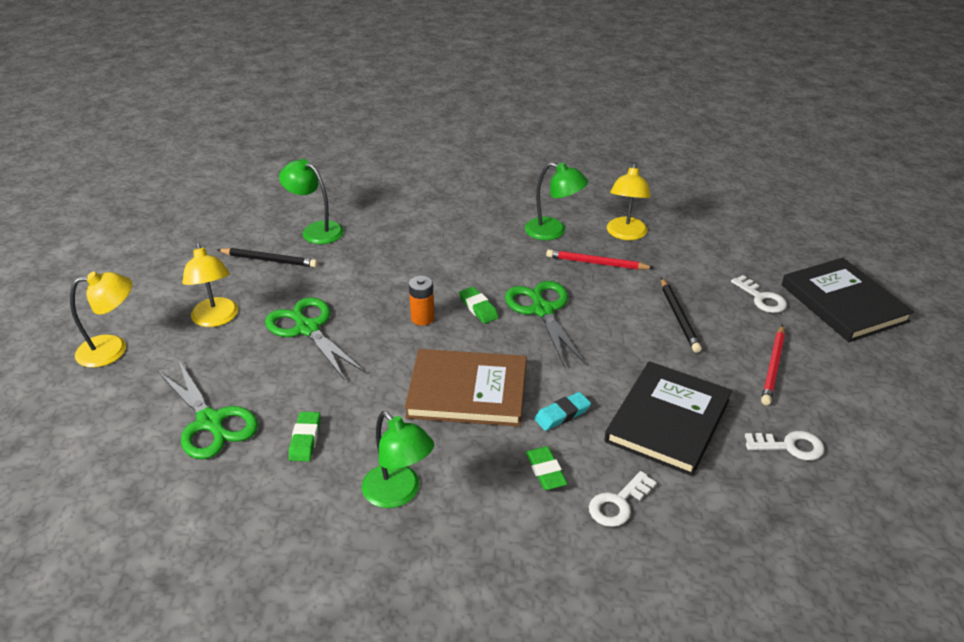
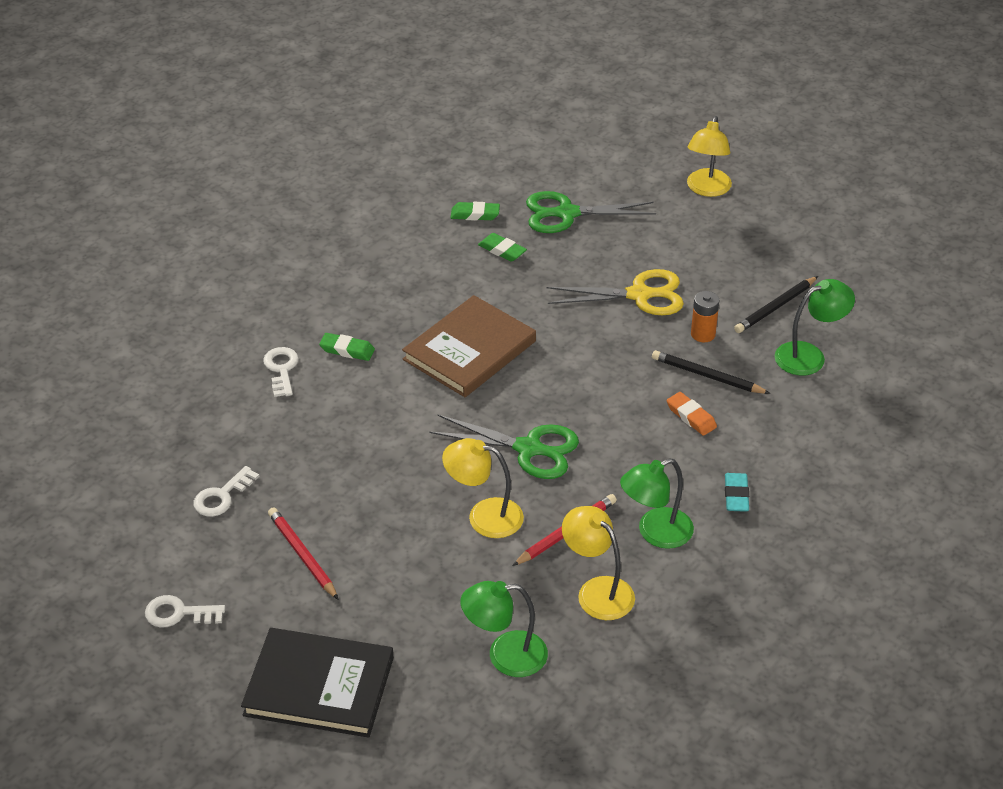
camera: 125 degrees right, 5 degrees up
(216, 319) = (701, 250): yellow lamp -> yellow lamp (484, 516)
(307, 328) = (640, 295): green scissors -> yellow scissors
(398, 493) = (404, 273): green lamp -> green lamp (505, 655)
(422, 318) = (590, 367): orange battery -> orange battery (703, 334)
(430, 255) = (691, 417): none -> orange eraser
(478, 308) = (572, 408): green eraser -> green eraser (475, 214)
(562, 414) = (390, 389): turquoise eraser -> turquoise eraser (736, 495)
(668, 421) = (320, 444): black book -> none
(679, 317) = (426, 538): black pencil -> black pencil (707, 376)
(761, 298) = (390, 623): white key -> white key (178, 613)

